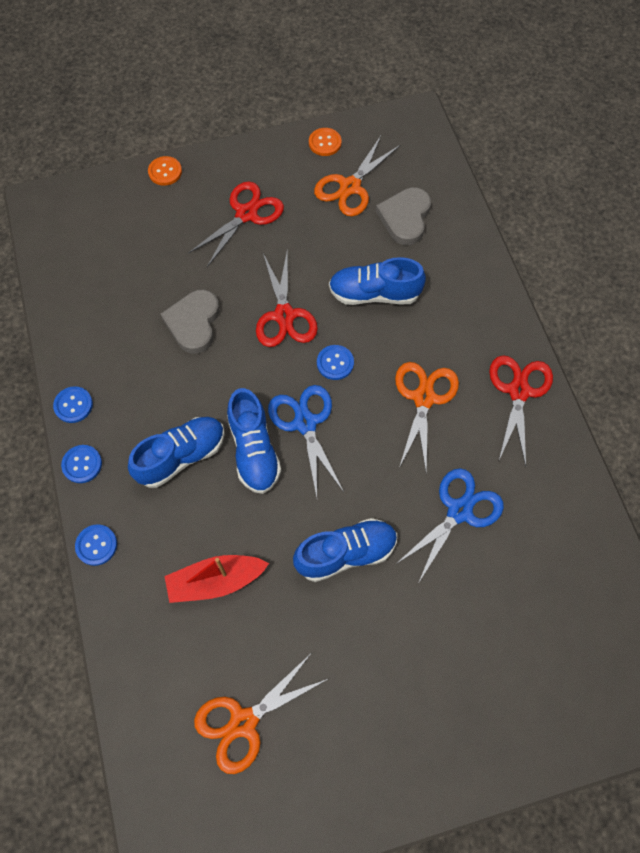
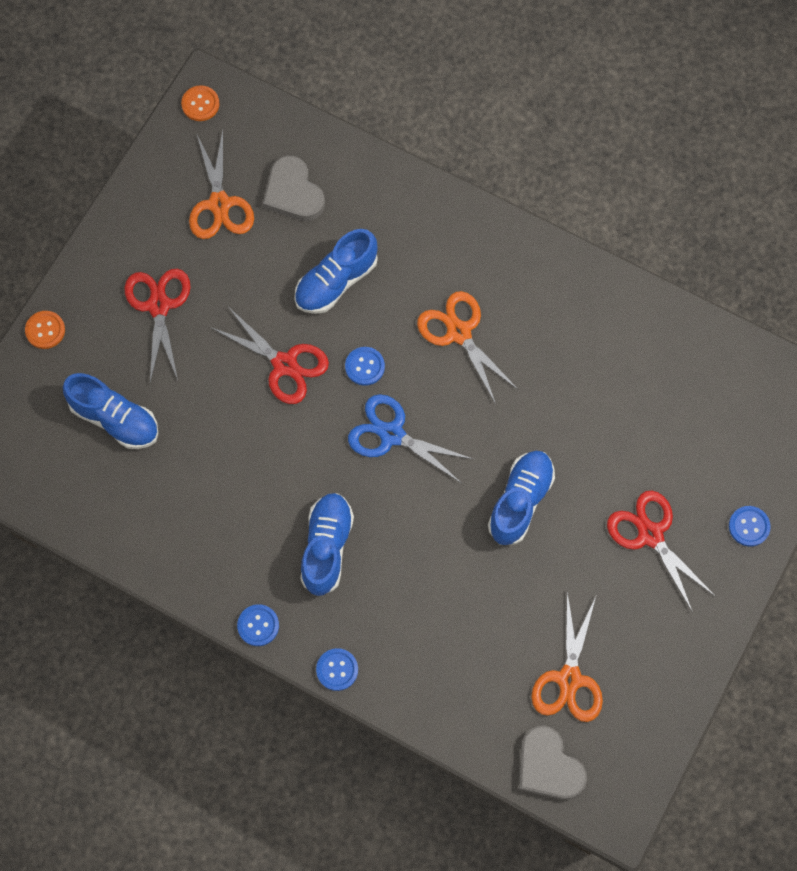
camera: 45 degrees left, 5 degrees up
(73, 405) = (198, 590): blue button -> blue button (749, 526)
(193, 323) = (219, 437): grey heart -> grey heart (548, 766)
(215, 581) = (450, 609): red boat -> none
(254, 450) = (376, 491): blue shoe -> blue shoe (115, 419)
(325, 143) = (155, 181): orange button -> orange button (200, 104)
(459, 511) = (567, 395): blue scissors -> none
(518, 391) = (522, 263): red scissors -> red scissors (650, 535)

